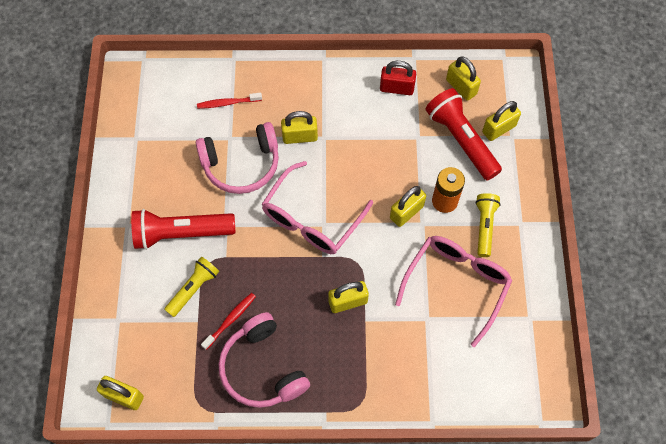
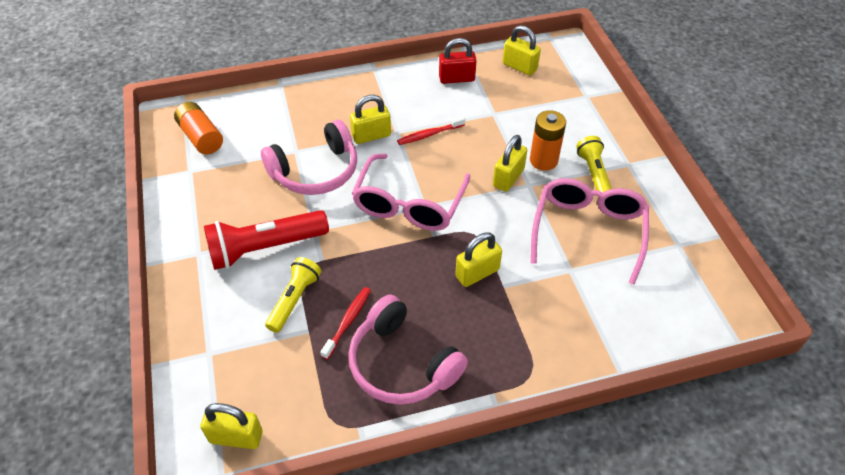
camera: 15 degrees left, 15 degrees down
(152, 104) = (201, 137): none -> orange battery
(228, 103) = (285, 121): red toothbrush -> red toothbrush (430, 134)
(461, 140) = (538, 108): red flashlight -> none
(499, 129) = (571, 92): yellow padlock -> none

